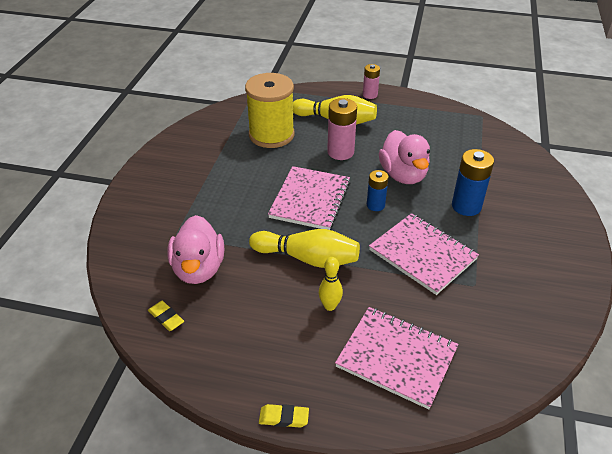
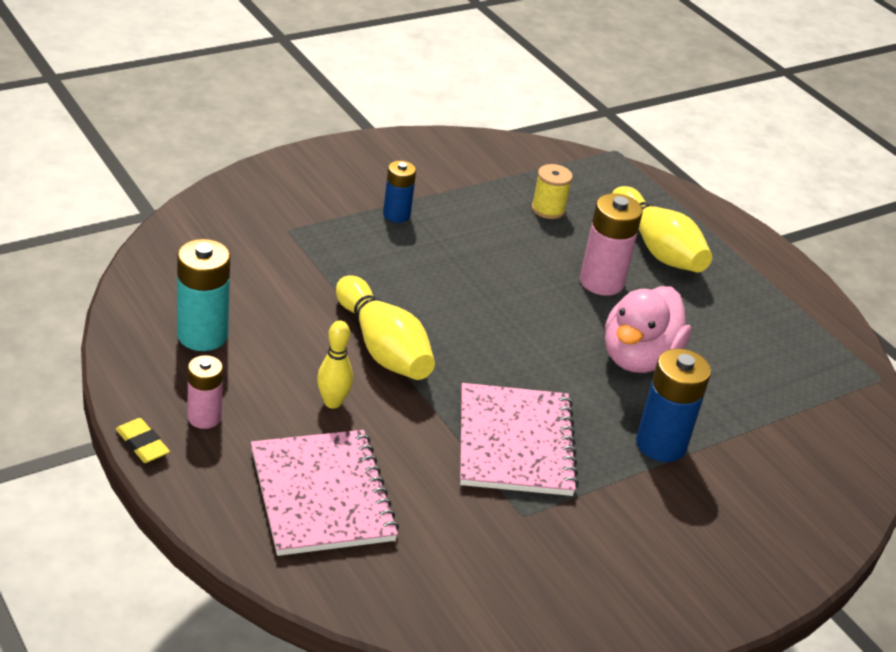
camera: 40 degrees right, 5 degrees down
(166, 318) = (170, 289): yellow eraser -> none
(198, 269) = (262, 273): pink duck -> none
(221, 328) = (202, 335): none -> turquoise battery
(271, 135) = (548, 209): yellow spool -> yellow spool, size x0.46
(310, 199) = (480, 300): pink notebook -> none
(370, 95) = (756, 251): pink battery -> pink battery (204, 417)
(375, 205) = (547, 360): blue battery -> blue battery (396, 215)

